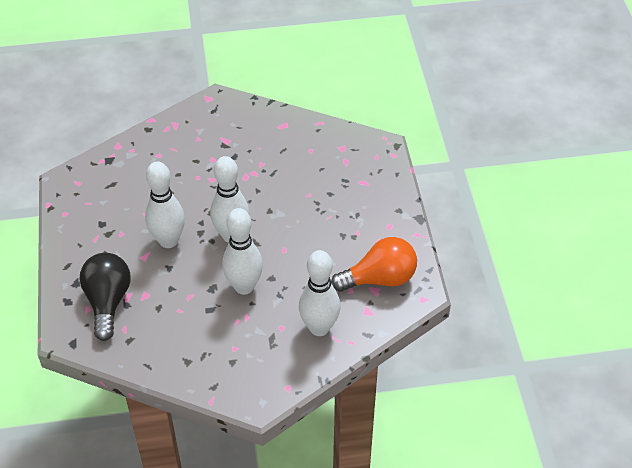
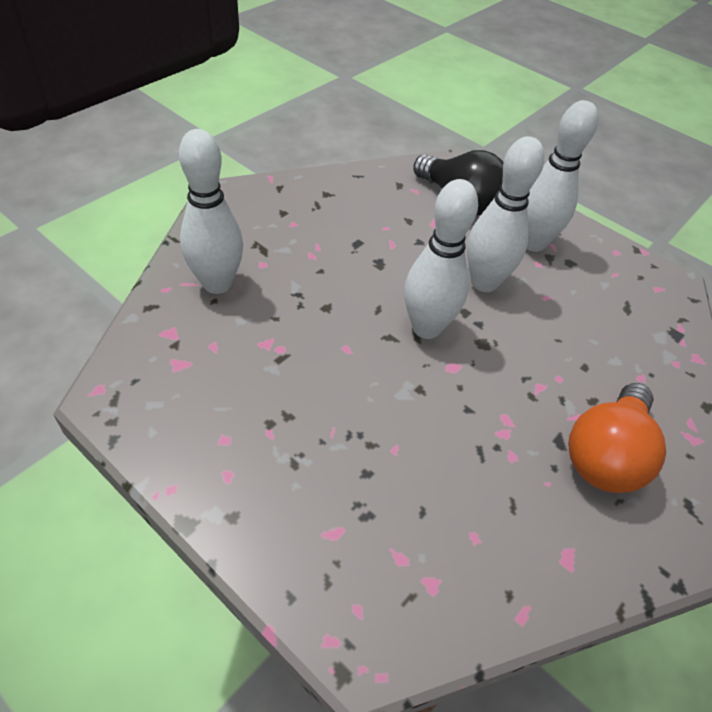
camera: 135 degrees right, 0 degrees up
(244, 286) = (347, 281): white bowling pin -> white bowling pin (532, 243)
(379, 279) = (183, 381): orange light bulb -> orange light bulb (605, 454)

